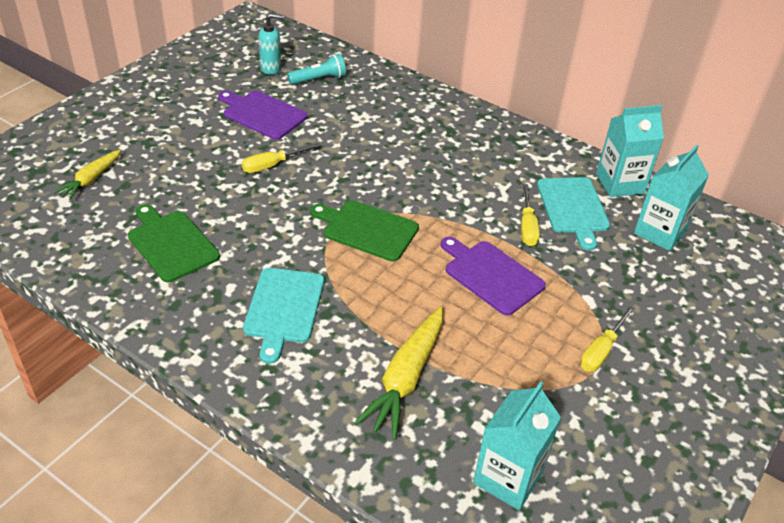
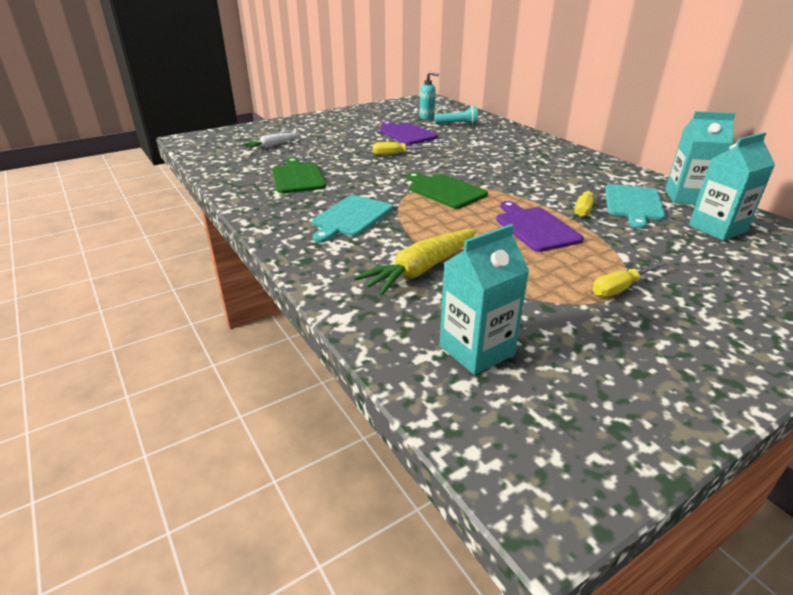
camera: 25 degrees right, 10 degrees down
(91, 179) = (271, 146): yellow carrot -> white carrot

